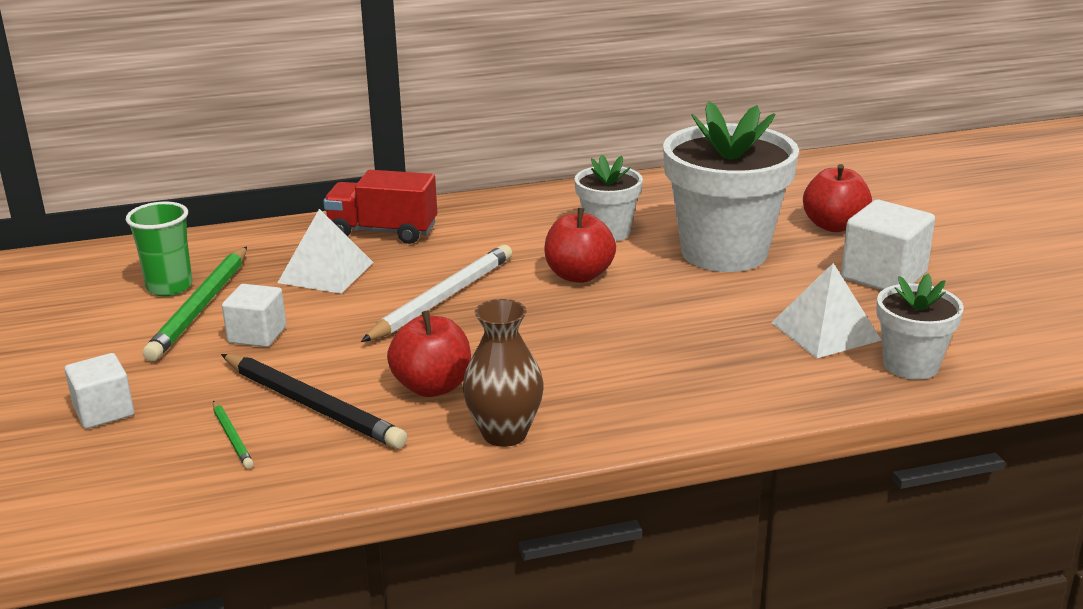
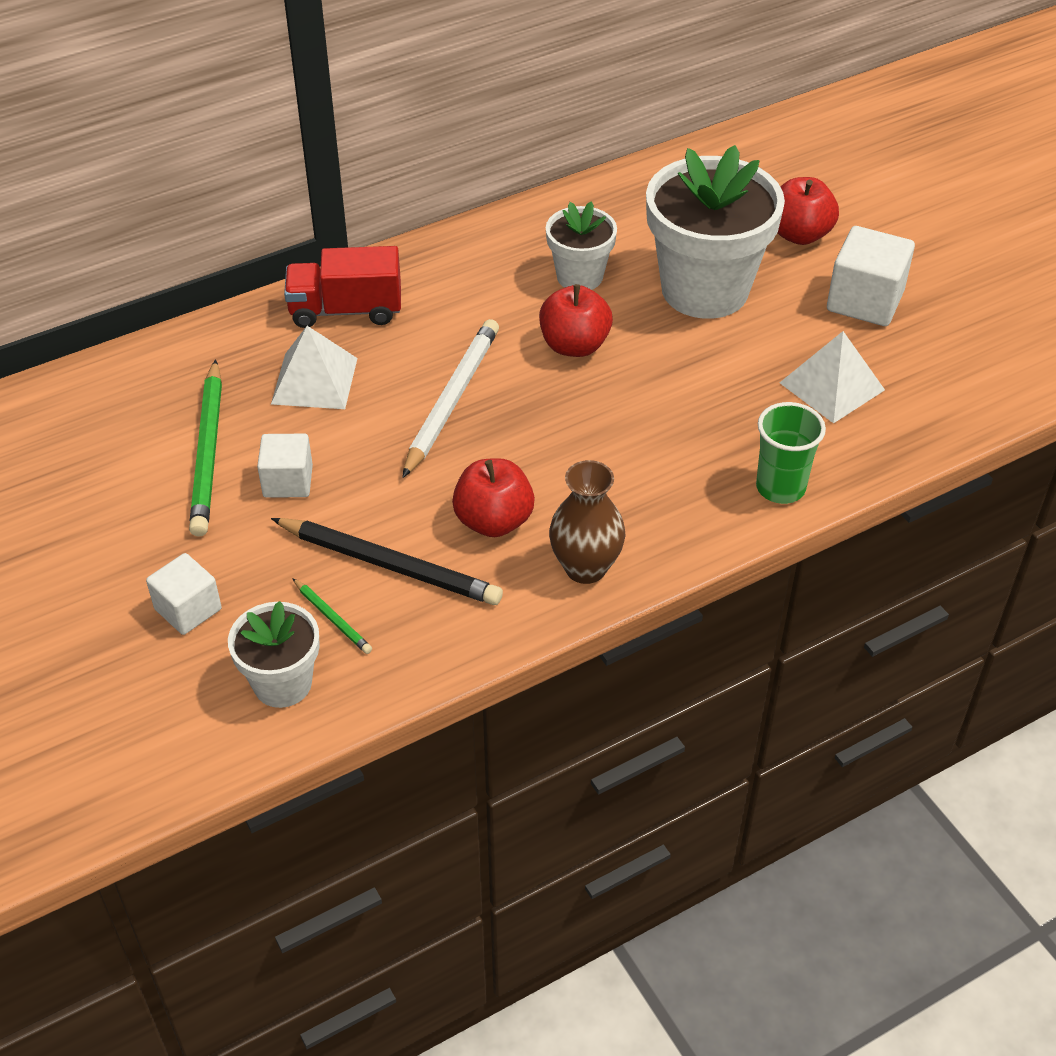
camera: 15 degrees left, 20 degrees up
(169, 287) = (159, 428): green cup -> green cup (780, 487)
(910, 365) = (918, 418): white flower pot -> white flower pot (282, 683)

